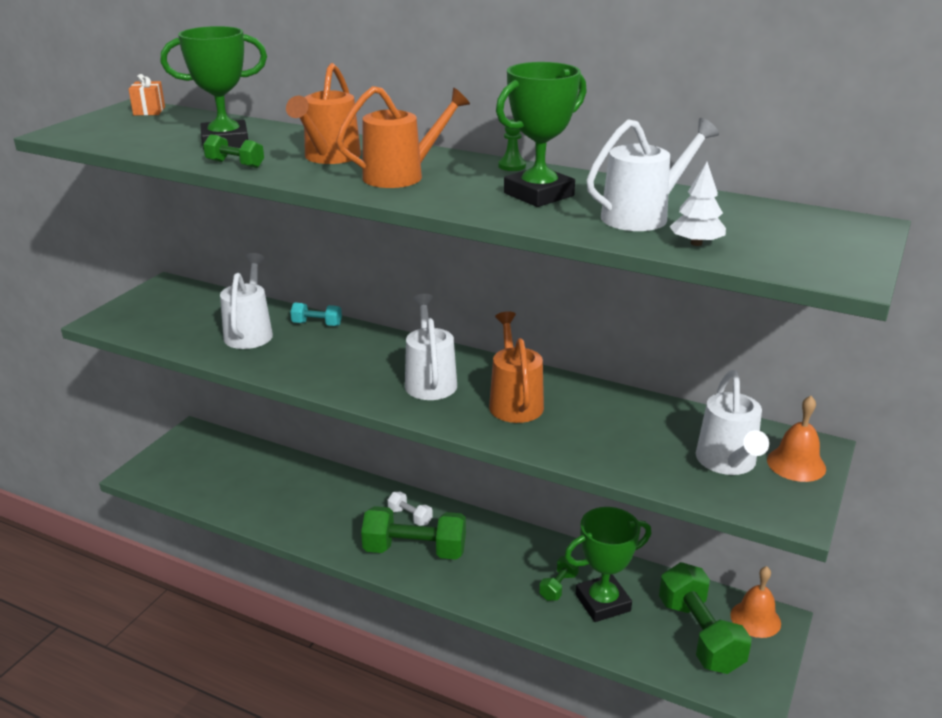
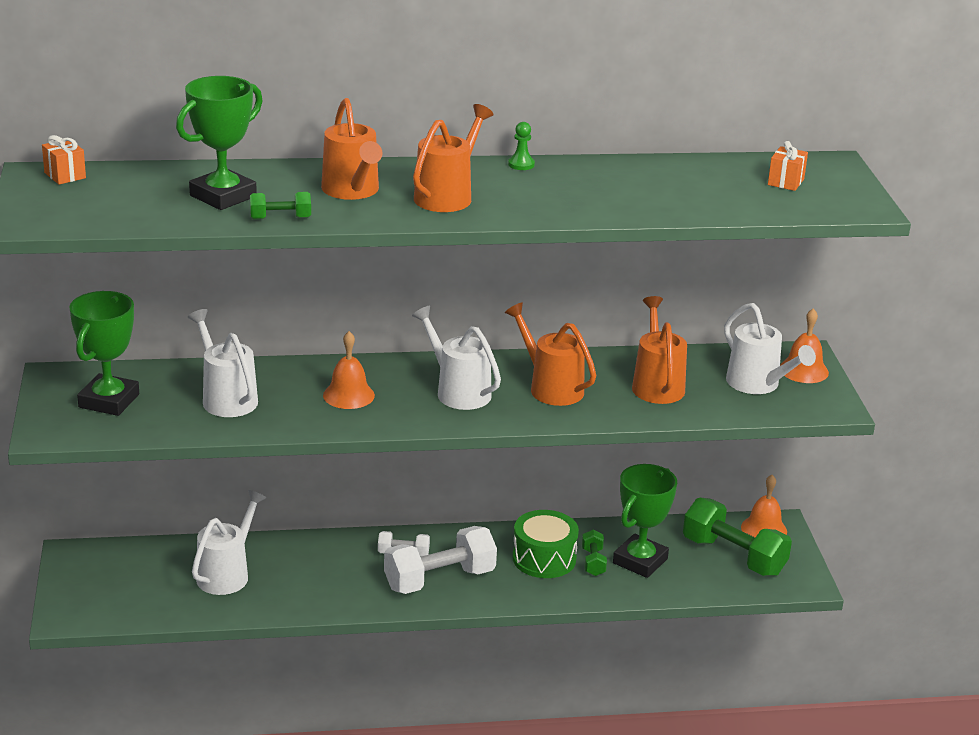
camera: 35 degrees left, 0 degrees up
(317, 324) = (282, 370): turquoise dumbbell -> none
(339, 357) = (348, 395): none -> orange bell
(415, 550) = (439, 580): green dumbbell -> white dumbbell
(518, 566) = (544, 558): none -> green drum
(538, 194) = (583, 188): green trophy -> green trophy (109, 401)
(619, 430) = (656, 384): none -> orange watering can
(643, 216) = (684, 190): white watering can -> white watering can (227, 573)
(696, 243) = (748, 206): white tree -> none
(775, 231) = (785, 182): none -> orange gift

